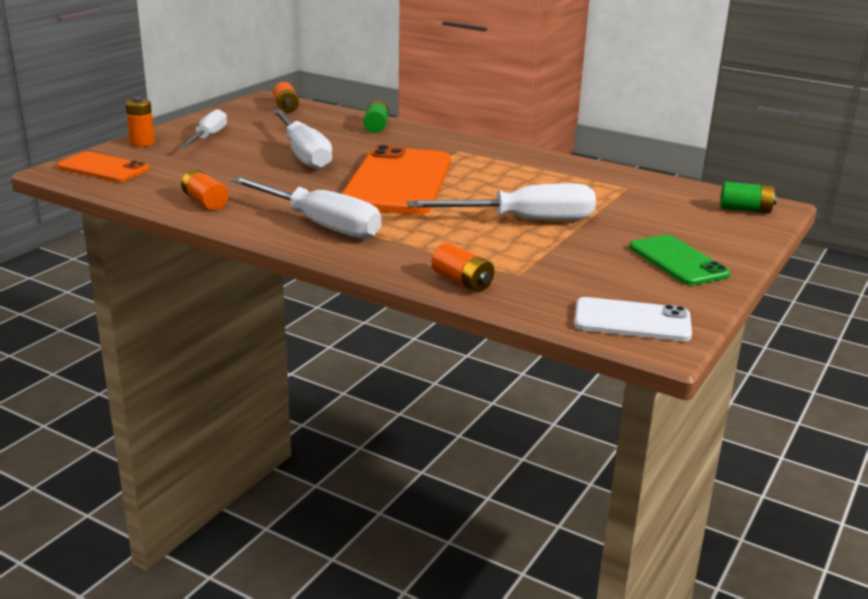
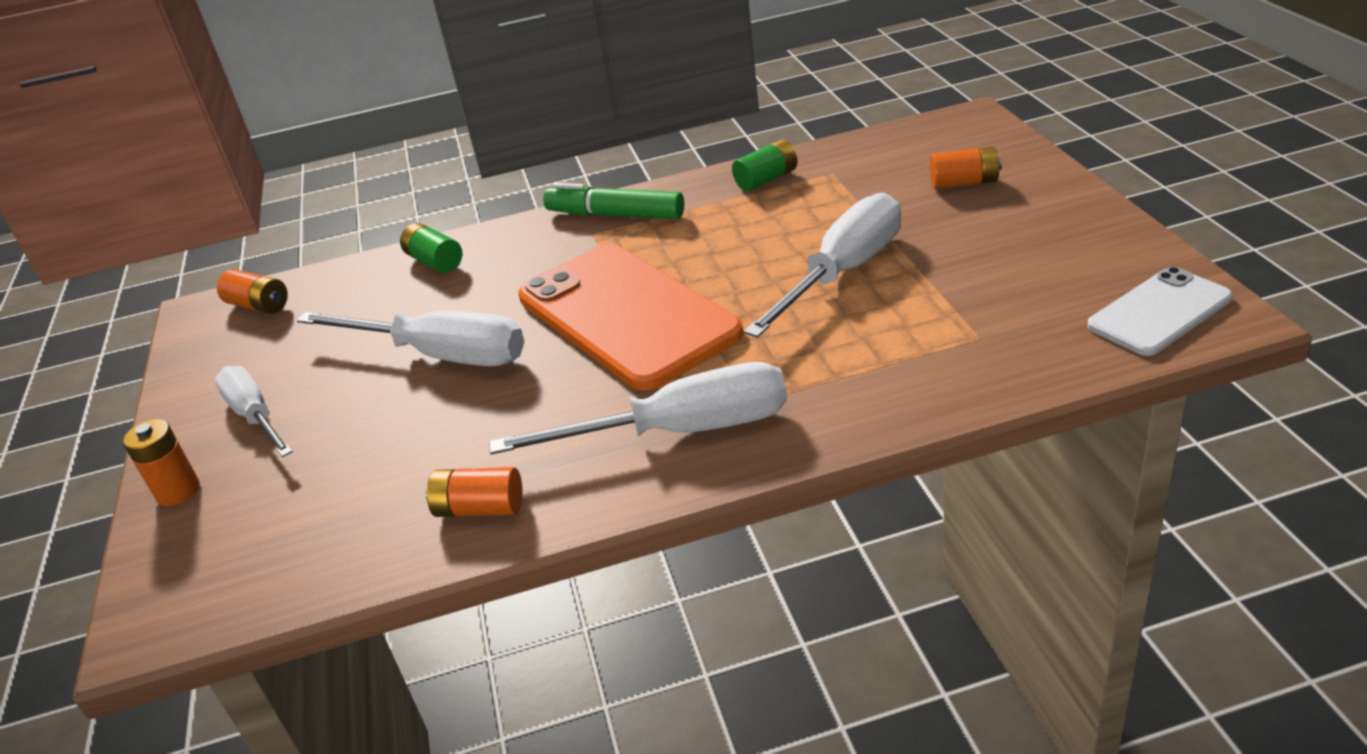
camera: 40 degrees left, 10 degrees up
(103, 168) = (214, 571): orange phone -> none
(462, 281) = (960, 385): orange battery -> orange battery (964, 183)
(485, 150) = (615, 215): none -> green marker
(677, 261) = (1043, 223): green phone -> none
(745, 210) = (964, 134): green battery -> green battery (766, 179)

